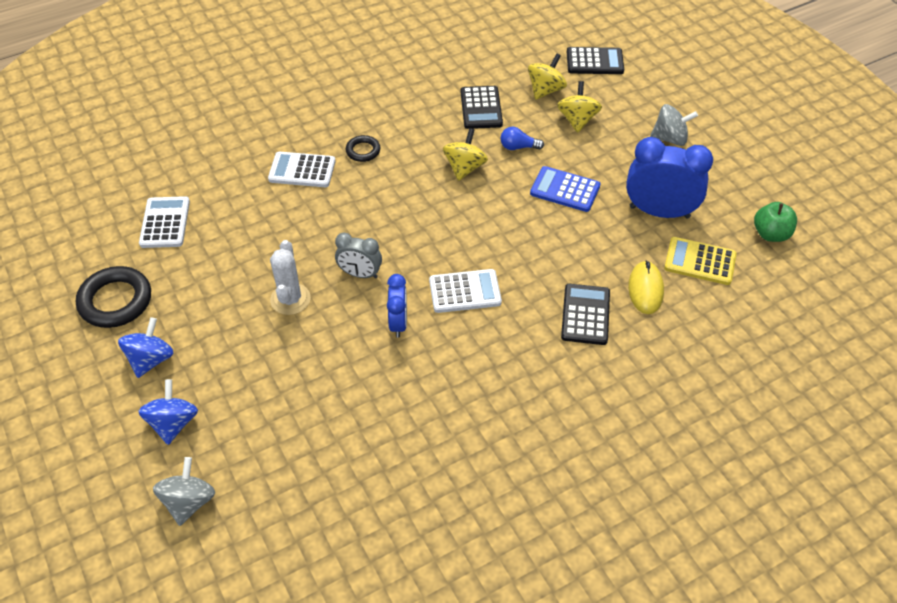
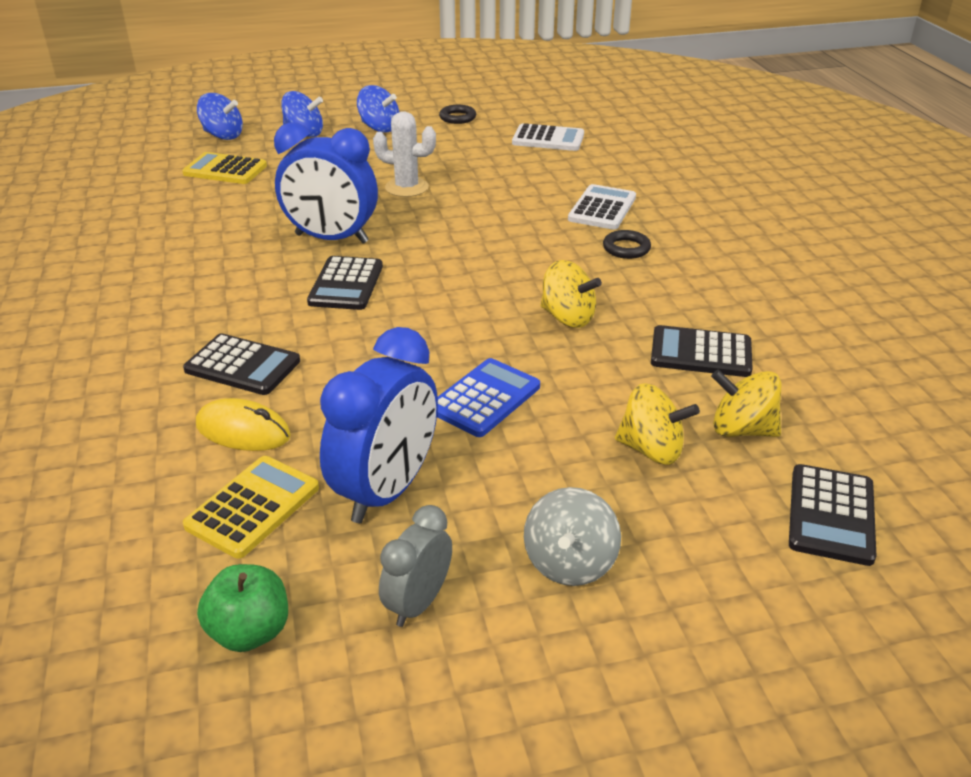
camera: 105 degrees right, 15 degrees down
(115, 301) = (457, 117): black ring -> black ring, size x0.54
(189, 502) = (223, 136): grey spinning top -> blue spinning top
(280, 459) = (225, 170): none -> yellow calculator
(360, 274) = (417, 225): grey clock -> grey clock (418, 603)
(398, 323) = (331, 239): blue clock -> blue clock, size x1.77
(465, 292) = (346, 284): white calculator -> black calculator
(518, 147) = (598, 372): blue light bulb -> none
(545, 90) = (741, 429): yellow spinning top -> yellow spinning top turned 150 degrees clockwise

